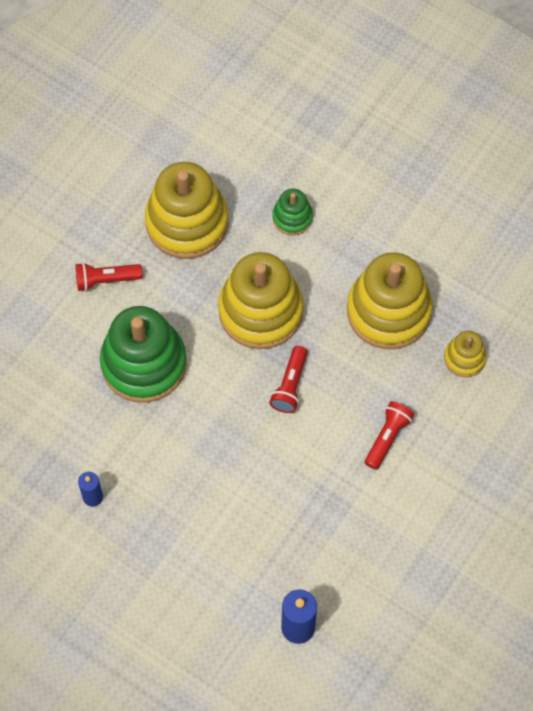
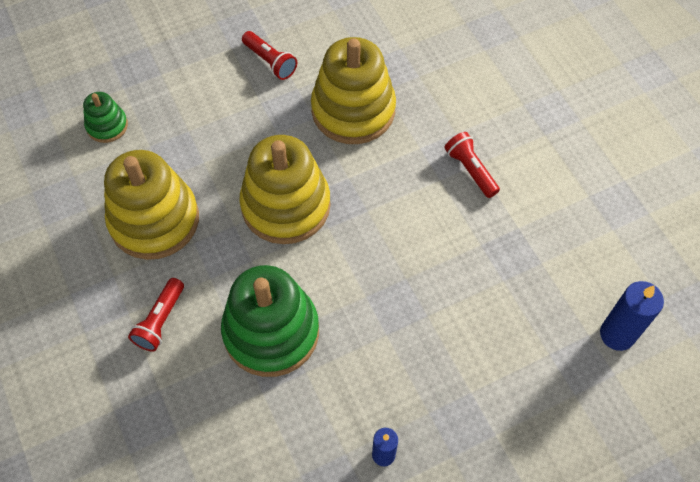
camera: 60 degrees left, 5 degrees down
(290, 385) = (374, 219): red flashlight -> red flashlight (270, 61)
(292, 217) = (214, 135): green stacking toy -> green stacking toy (107, 126)
(464, 358) = (431, 79): yellow stacking toy -> none

